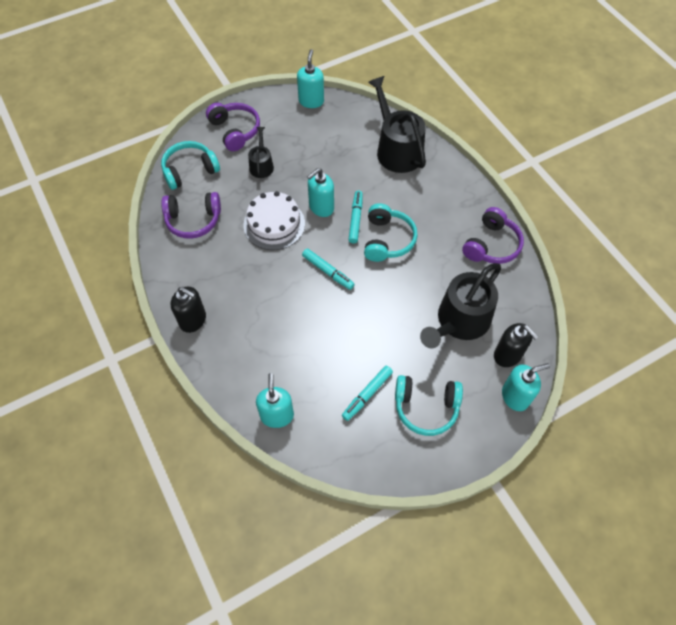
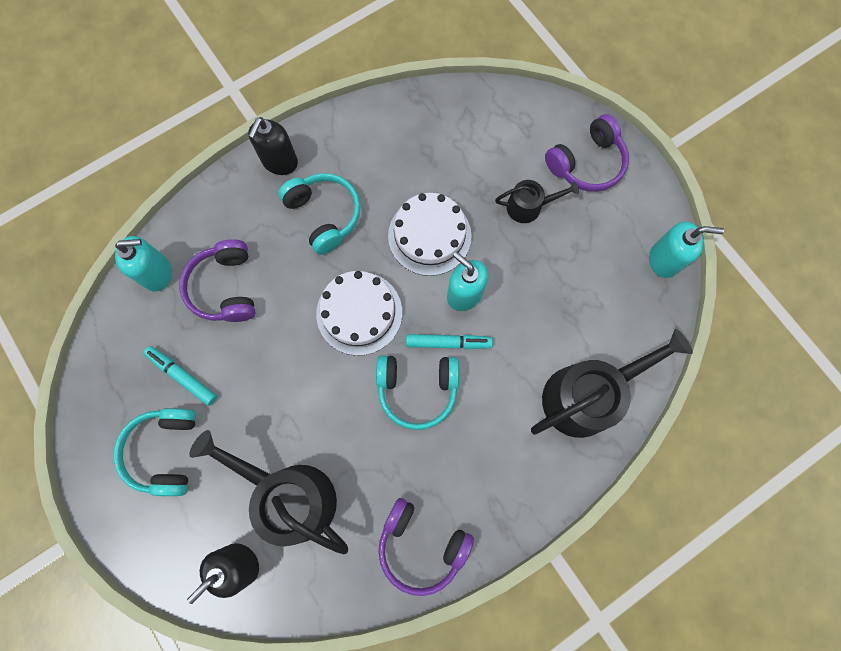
camera: 85 degrees right, 15 degrees up
(190, 170) = (507, 118): turquoise headphones -> turquoise headphones (324, 215)
(193, 220) = (426, 137): purple headphones -> purple headphones (225, 288)
(328, 271) = (359, 313): turquoise marker -> white cake
(515, 396) = (179, 572): turquoise soap dispenser -> none

